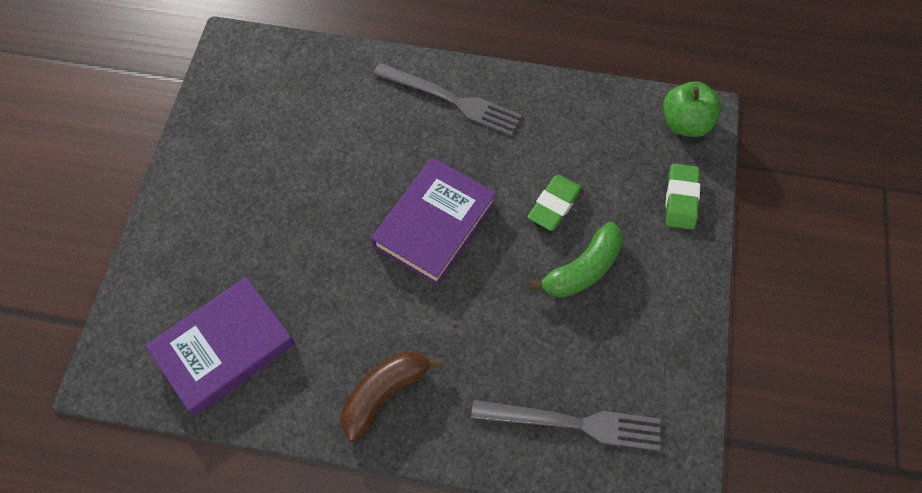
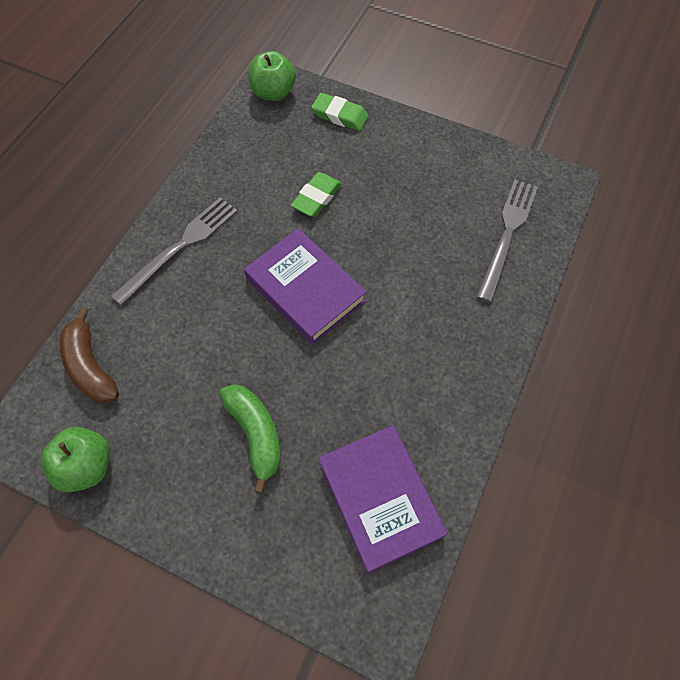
camera: 75 degrees left, 0 degrees up
(217, 103) = (87, 466): none -> green apple
(385, 393) = (456, 364): brown banana -> brown banana (90, 366)
(554, 205) = (317, 197): green eraser -> green eraser turned 75 degrees clockwise
(582, 269) = (381, 194): green banana -> green banana (255, 434)

